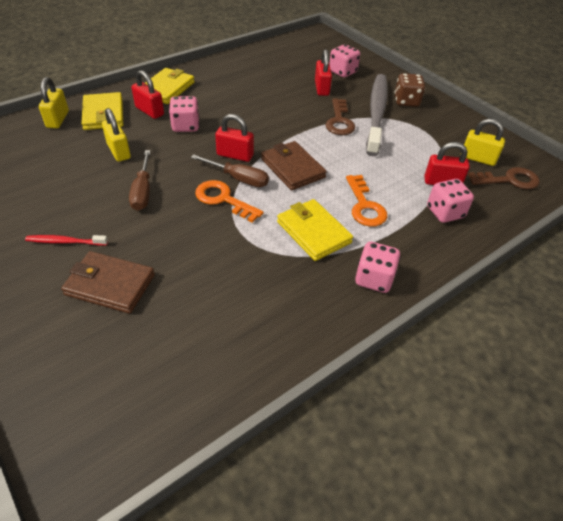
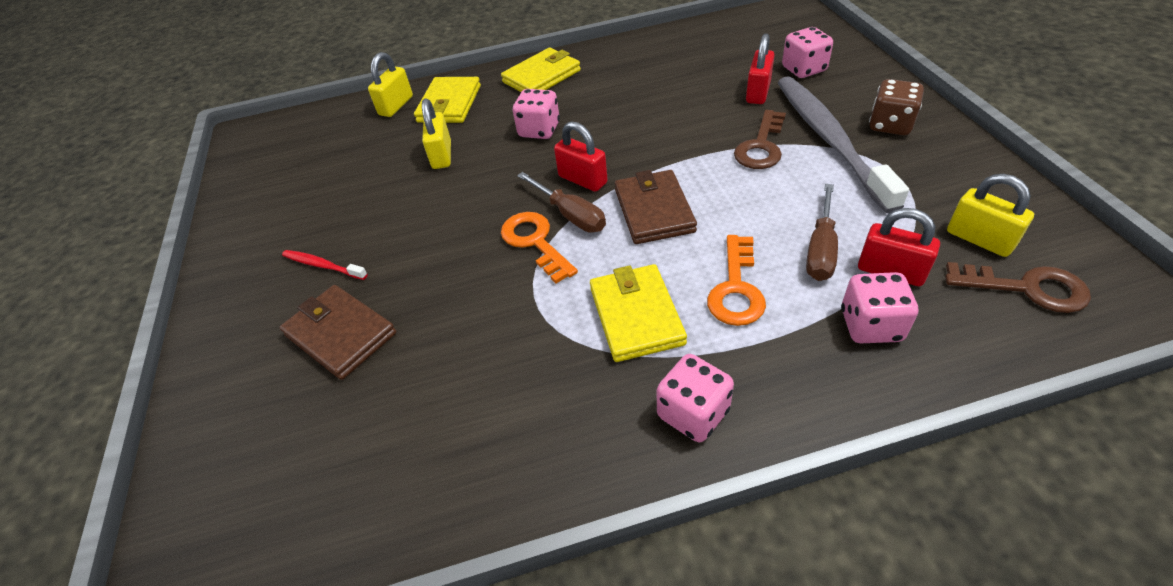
camera: 30 degrees right, 0 degrees up
(143, 191) = (442, 214): brown screwdriver -> brown screwdriver (821, 249)
(149, 111) = (505, 105): red padlock -> none
(376, 113) = (829, 139): grey toothbrush -> grey toothbrush turned 45 degrees counterclockwise

